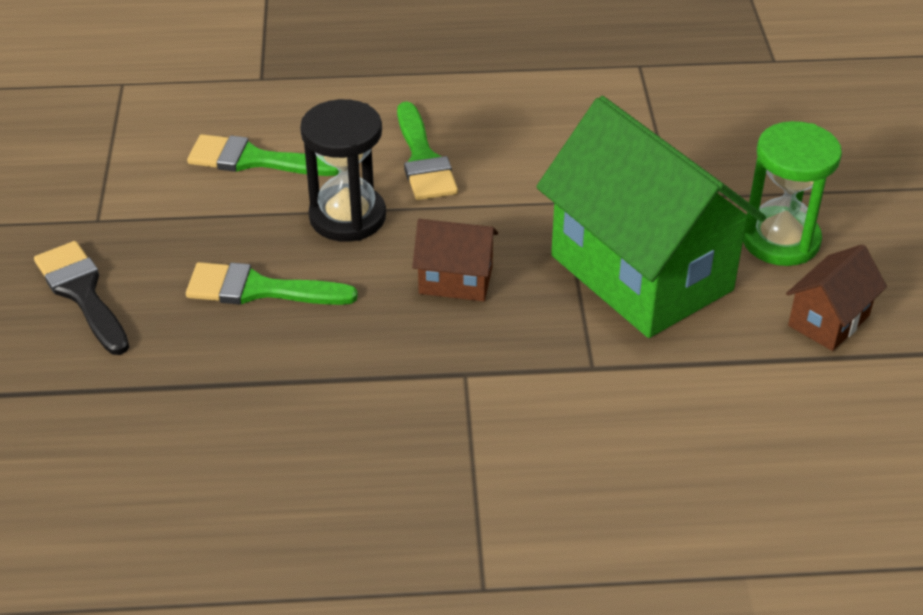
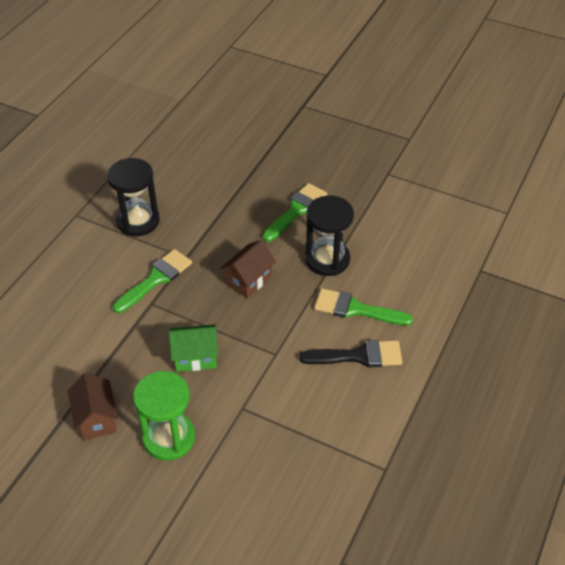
camera: 120 degrees right, 5 degrees up
(82, 293) = (337, 156): black brush -> black brush (358, 356)
(254, 160) = (401, 241): green brush -> green brush (156, 279)
(430, 481) = (138, 221): none -> black hourglass
(641, 273) = (195, 357): green house -> green house, size x0.44

